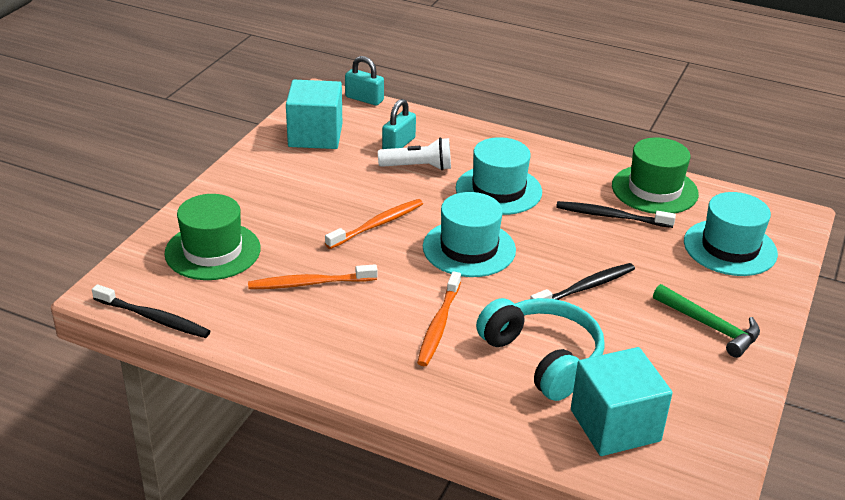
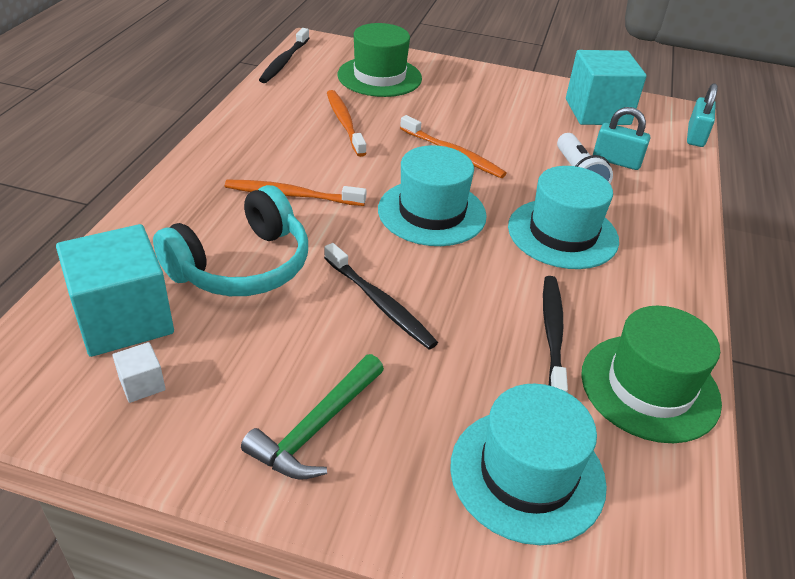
camera: 80 degrees right, 5 degrees up
(684, 410) = (142, 384): none -> white cube

